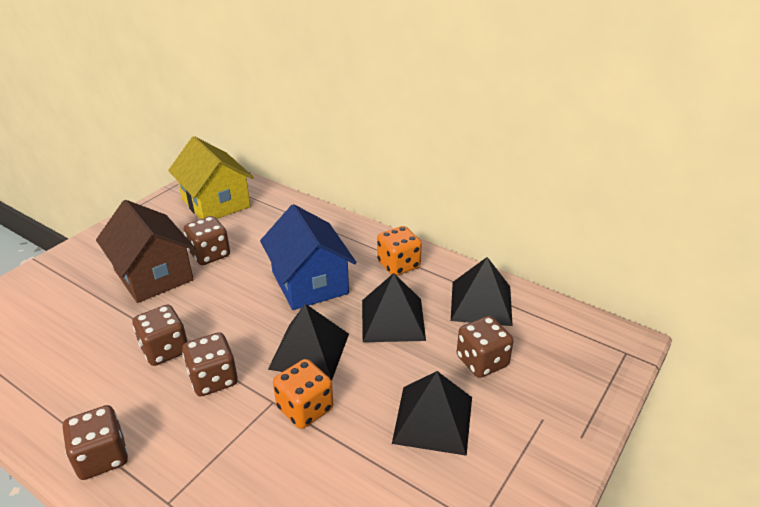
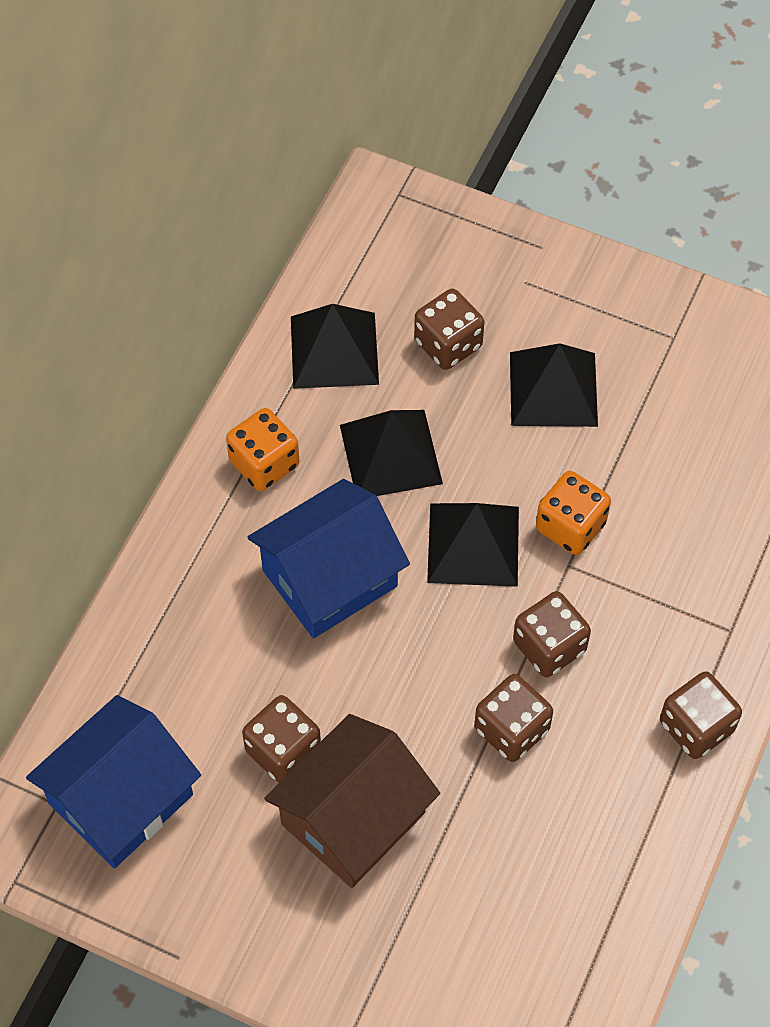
camera: 100 degrees left, 25 degrees up
(216, 203) = (121, 799): yellow house -> blue house

